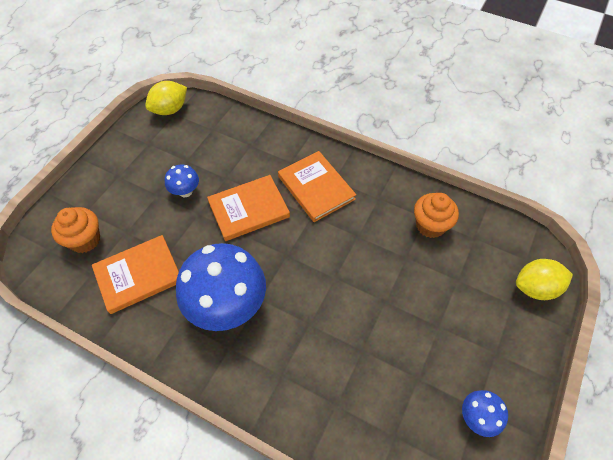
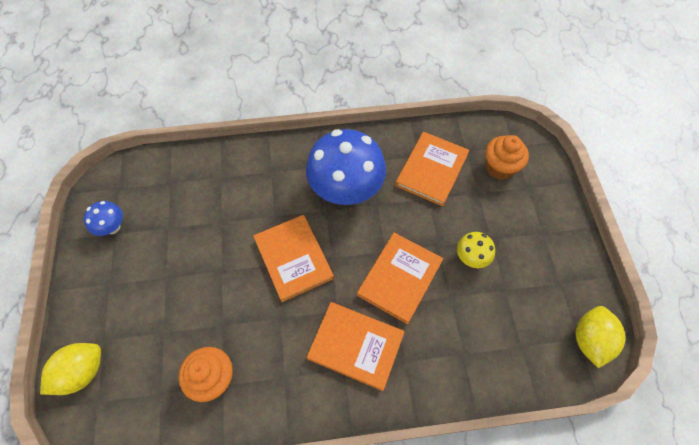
camera: 145 degrees right, 5 degrees up
(185, 191) = (471, 258): blue mushroom -> yellow mushroom
(318, 273) = (293, 258): none -> orange book

